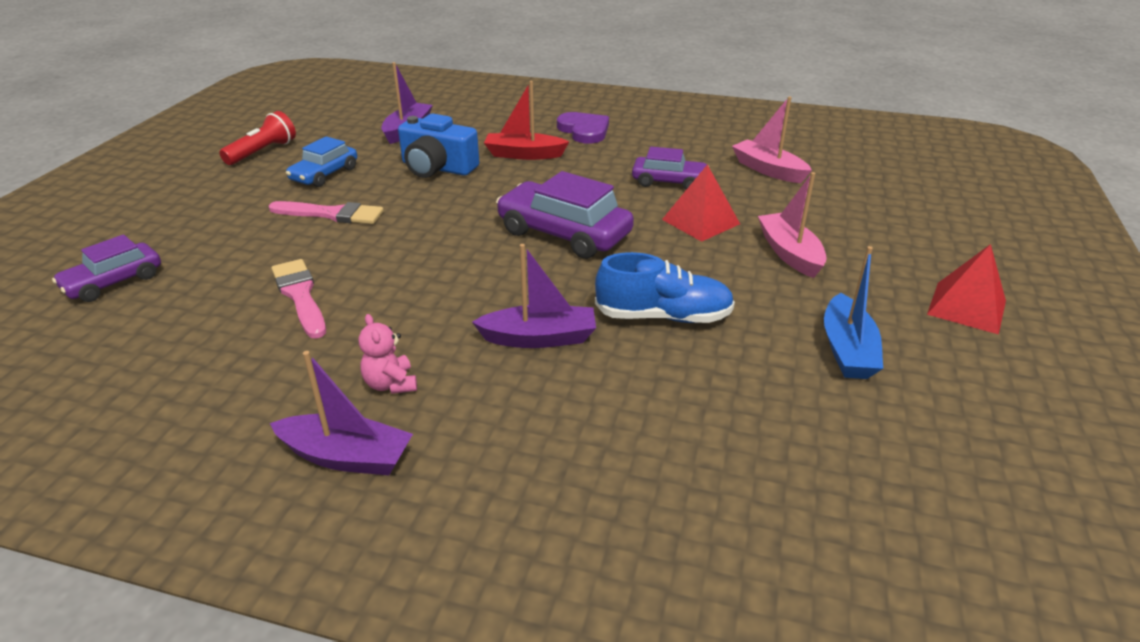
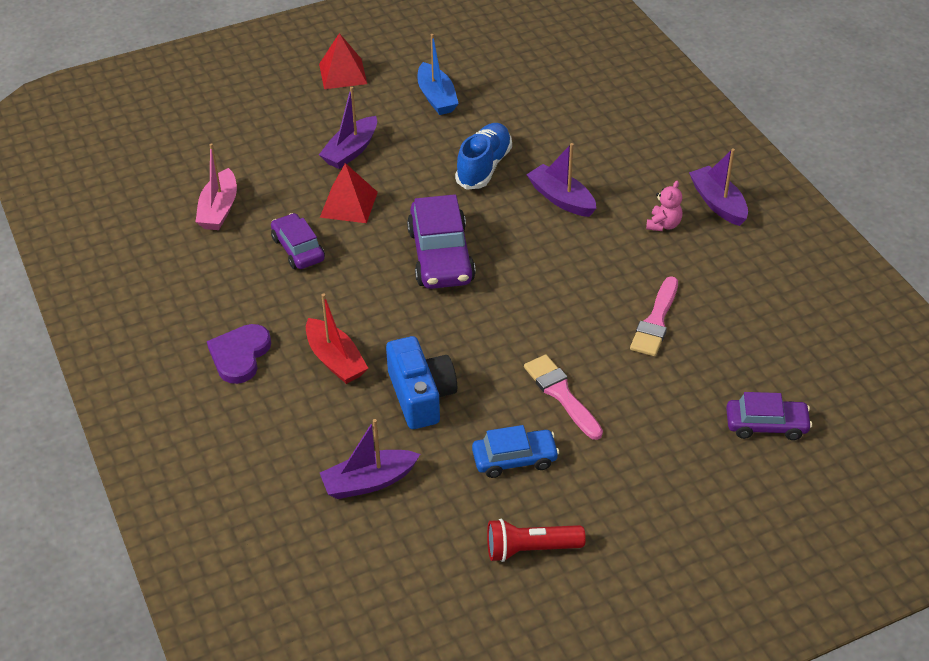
camera: 130 degrees left, 10 degrees up
(663, 316) = (484, 167): blue shoe -> blue shoe turned 60 degrees clockwise
(789, 253) = (351, 151): pink boat -> purple boat
(847, 350) = (436, 97): blue boat -> blue boat turned 105 degrees clockwise

